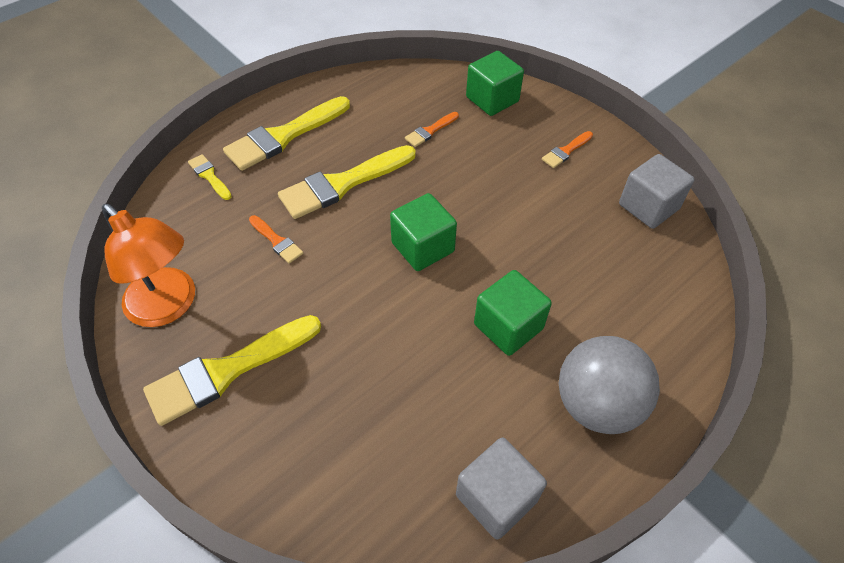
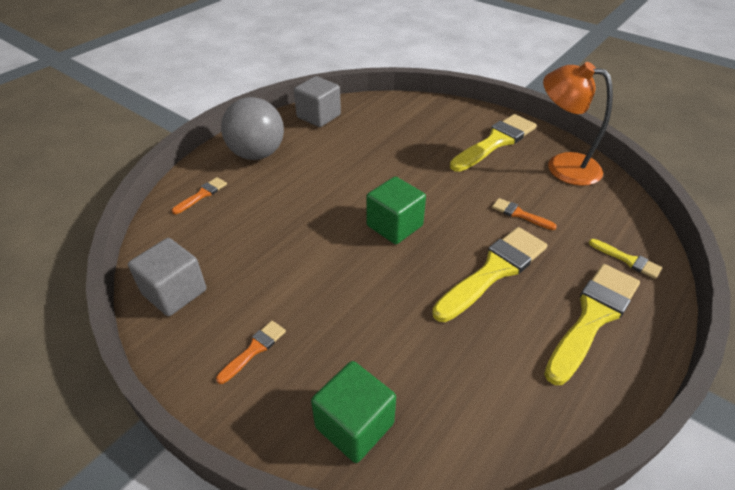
camera: 170 degrees right, 10 degrees down
(430, 131) = (426, 353): orange brush -> orange brush (202, 195)
(508, 326) = (316, 184): green cube -> none

